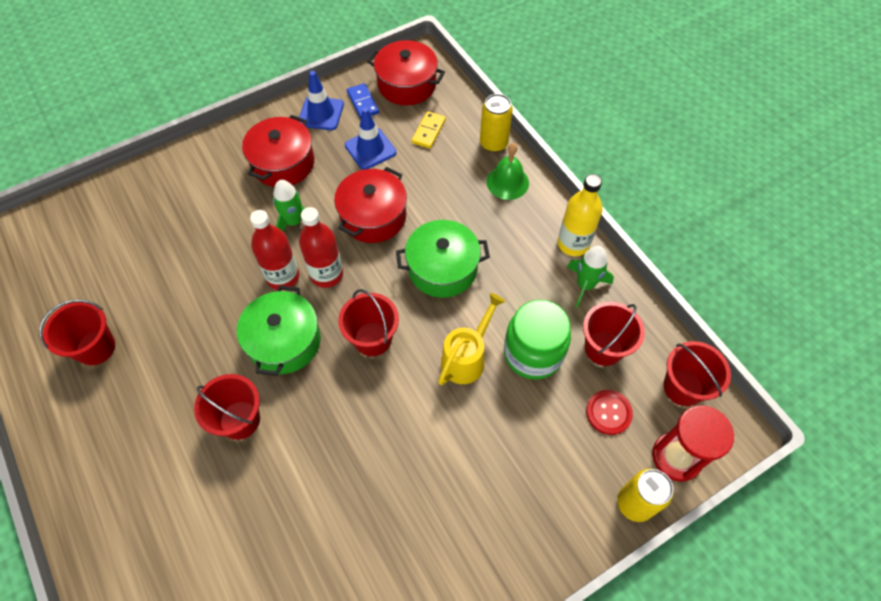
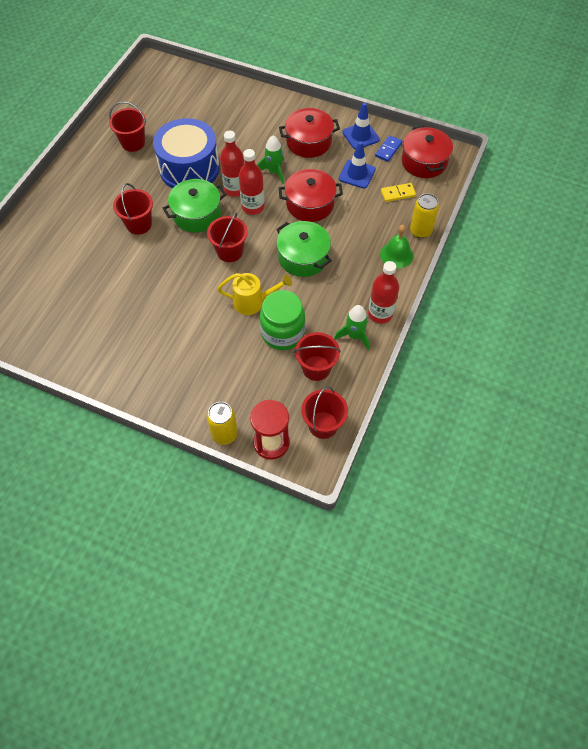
camera: 55 degrees right, 0 degrees up
(204, 307) = (189, 168): none -> blue drum
(573, 244) = (380, 314): yellow bottle -> red bottle
(608, 413) = (273, 392): red button -> none

